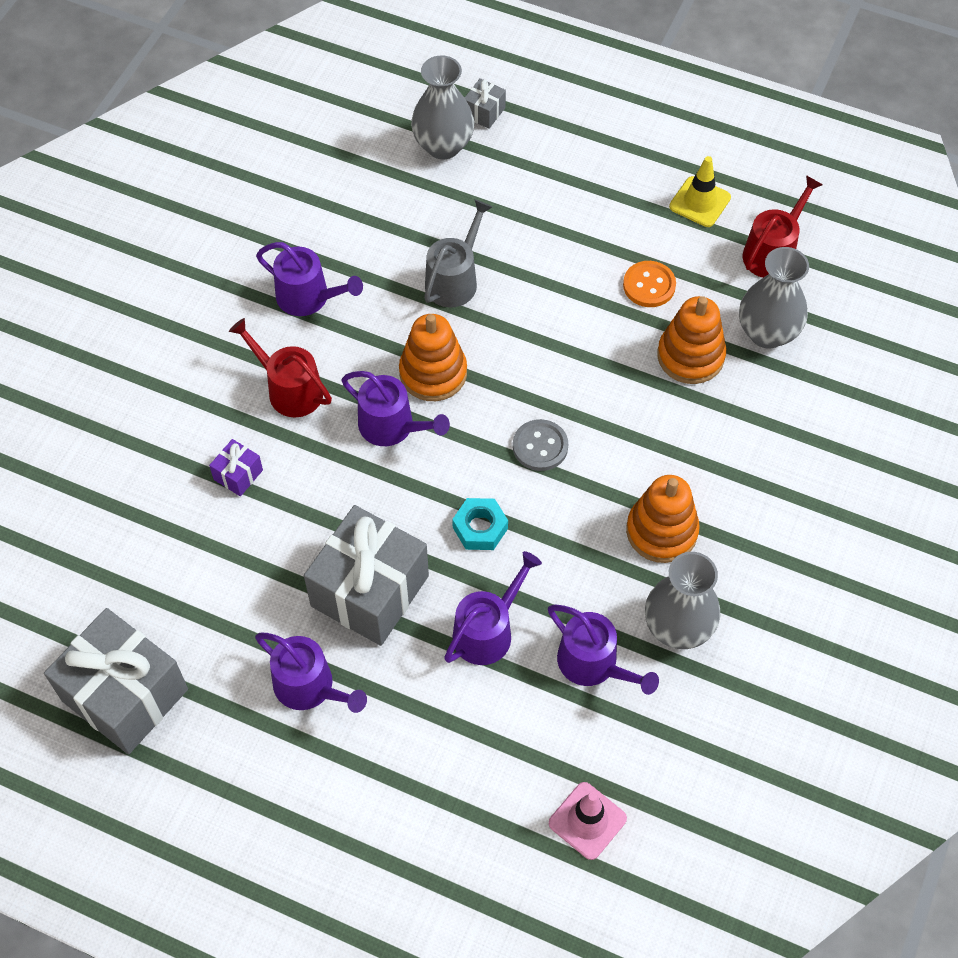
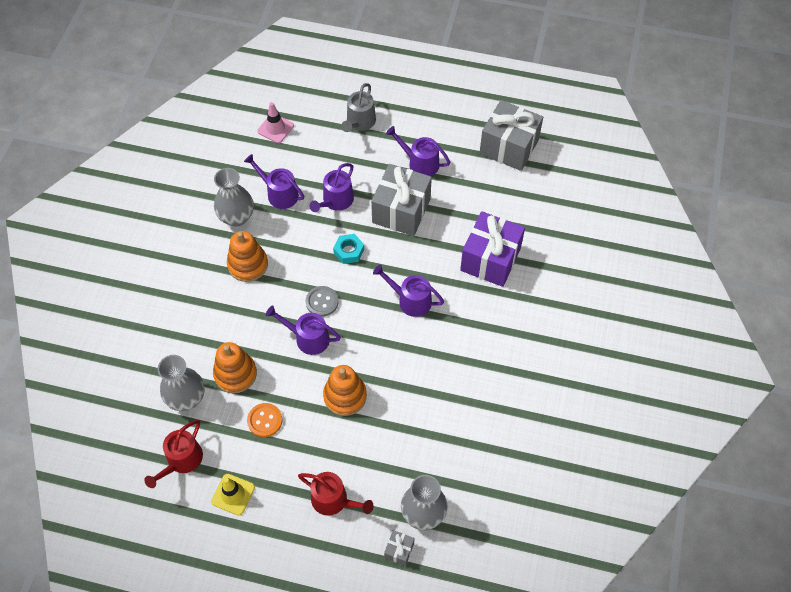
camera: 170 degrees right, 0 degrees up
(238, 475) = (490, 259): purple gift -> purple gift, size x2.35
(290, 389) = (477, 313): red watering can -> red watering can (333, 500)
(308, 297) = (484, 376): purple watering can -> purple watering can (308, 338)
(433, 373) = (393, 337): orange stacking toy -> orange stacking toy (345, 396)
(454, 280) = (393, 403): grey watering can -> grey watering can (359, 122)

